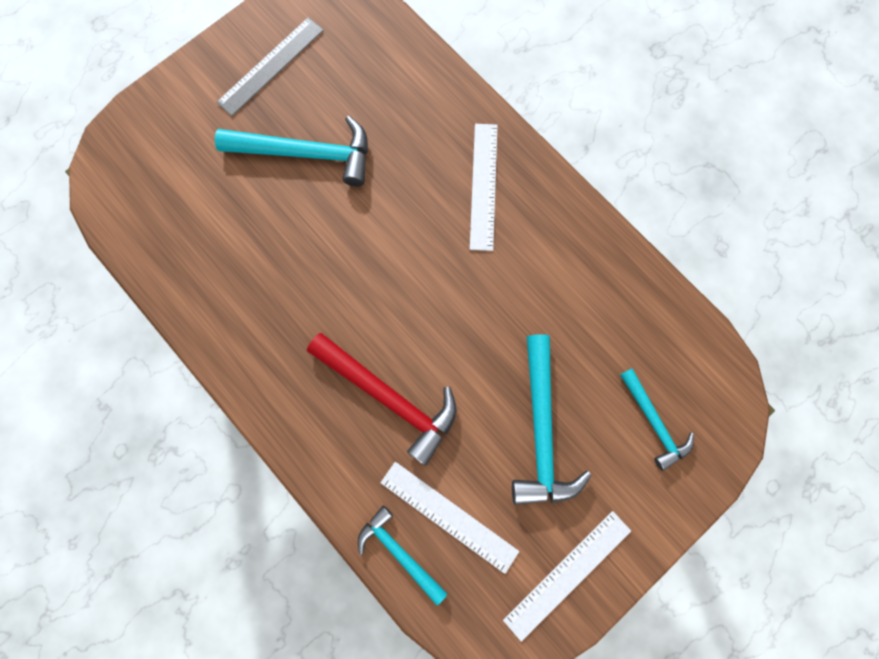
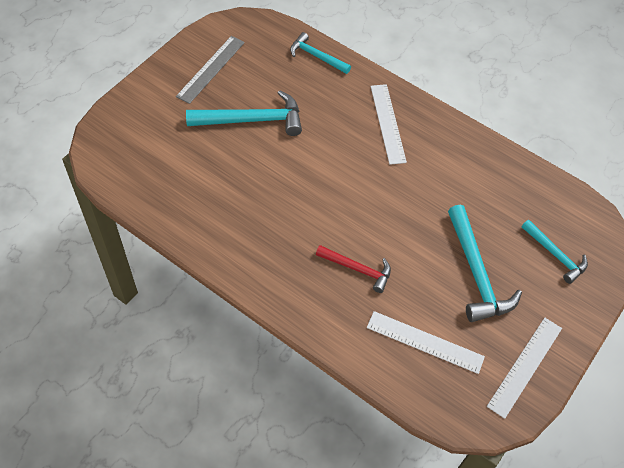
camera: 15 degrees left, 20 degrees down
(390, 398) = (358, 269): red hammer -> red hammer, size x0.61
(399, 551) = (394, 373): turquoise hammer -> turquoise hammer (316, 56)

